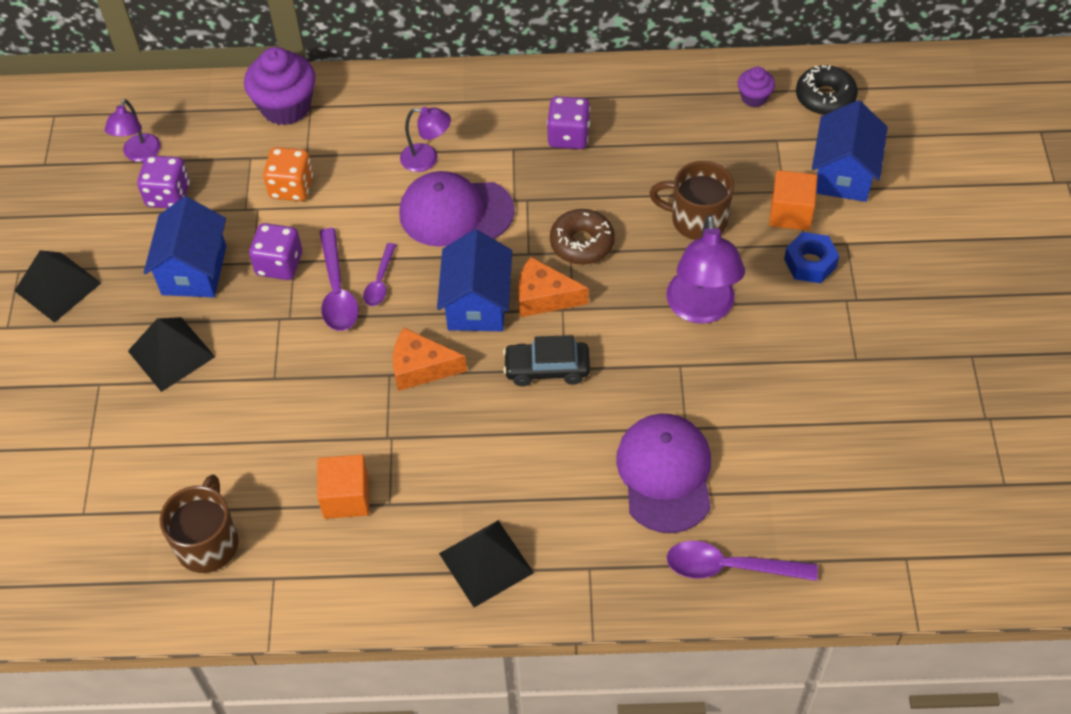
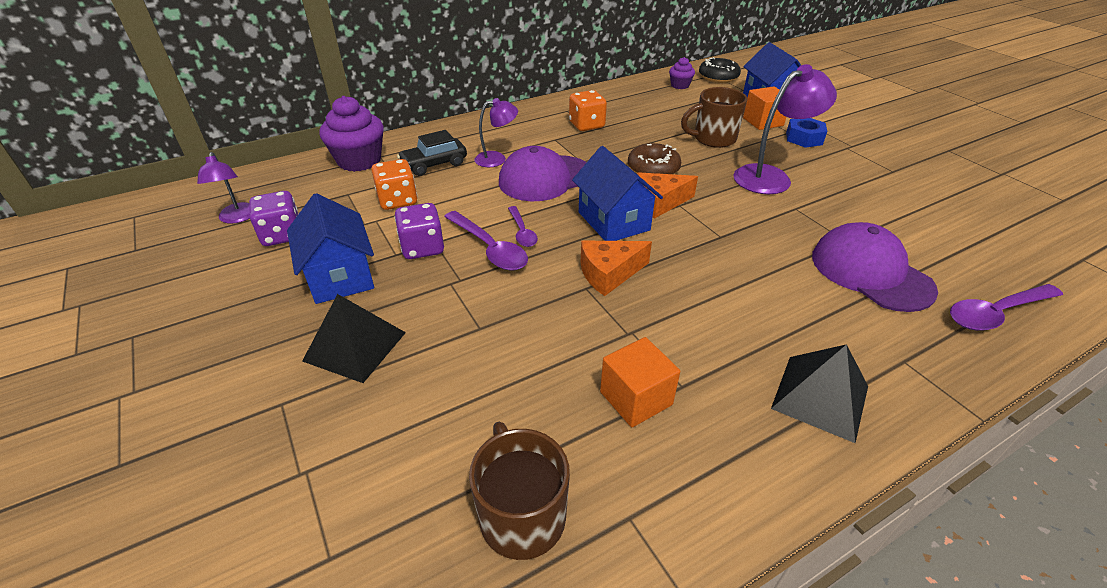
camera: 30 degrees left, 15 degrees down
(57, 287) = (188, 335): black pyramid -> none
(547, 369) = (708, 241): black car -> black car (434, 164)
(568, 136) = (586, 125): purple dice -> orange dice
(701, 309) = (771, 177): purple lamp -> purple lamp turned 90 degrees counterclockwise

